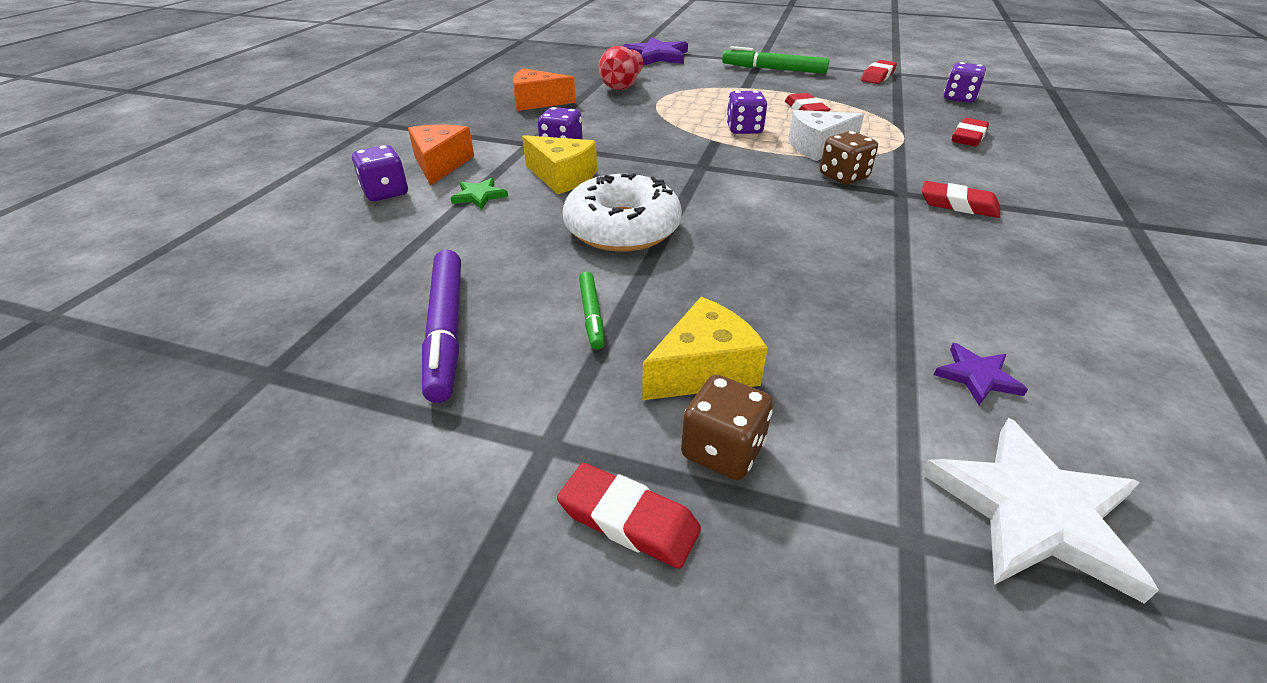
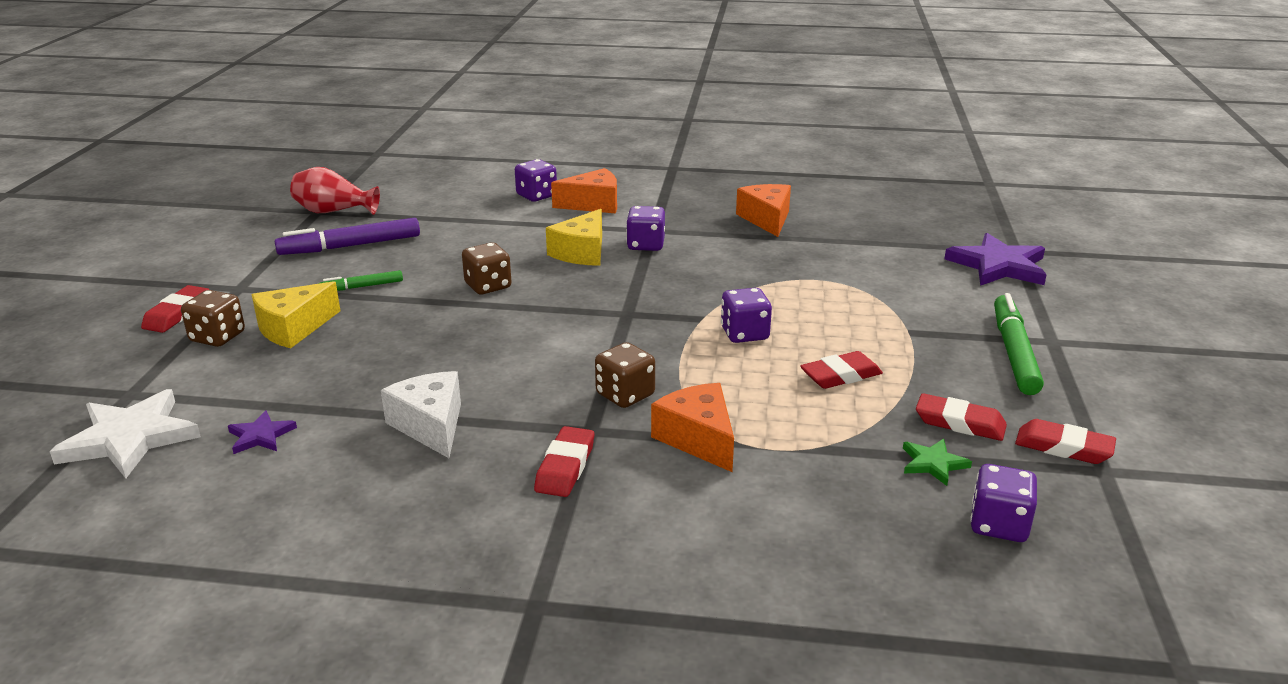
camera: 80 degrees right, 10 degrees down
(479, 196) = (537, 227): green star -> green star (933, 463)
(621, 86) = (853, 255): red vase -> red vase (333, 211)
(622, 228) = (488, 286): white donut -> brown dice
(704, 369) = (293, 328): yellow cheese -> yellow cheese turned 90 degrees clockwise
(818, 147) = (708, 381): white cheese -> white cheese (430, 425)
(900, 157) = (698, 439): none -> orange cheese
(968, 137) = (802, 507): red eraser -> red eraser (959, 423)

